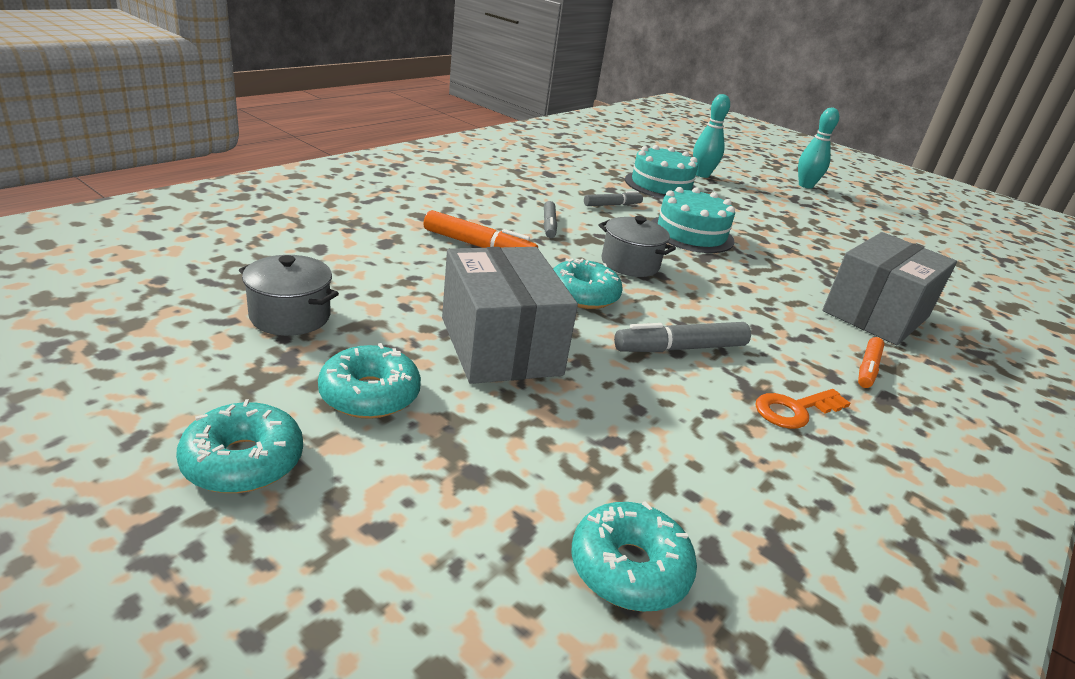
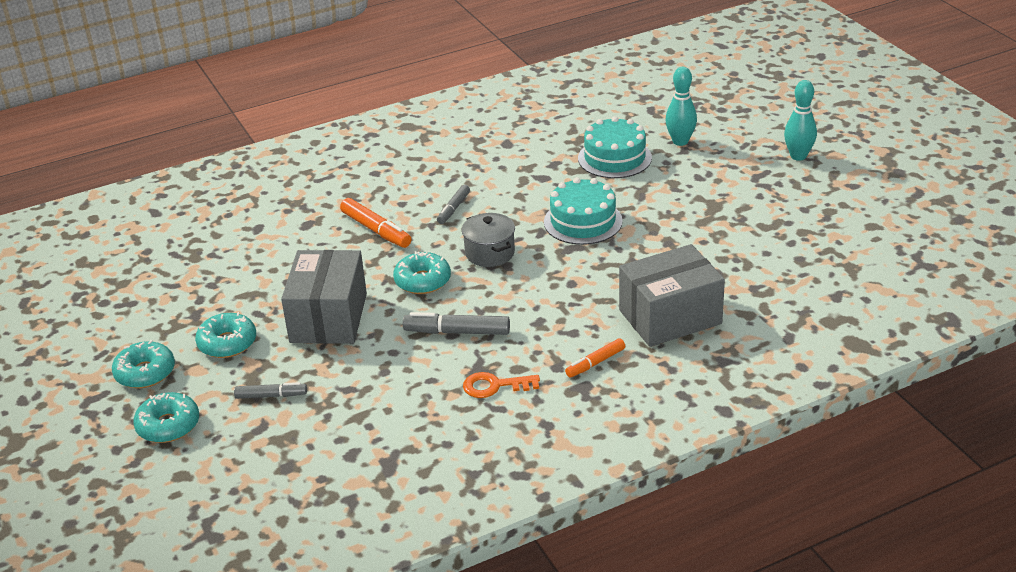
camera: 30 degrees right, 5 degrees up
(290, 316) = (210, 285): grey pot -> none
(612, 205) = (536, 185): grey marker -> grey marker (271, 396)
(629, 568) = (299, 454): turquoise donut -> turquoise donut (168, 425)

